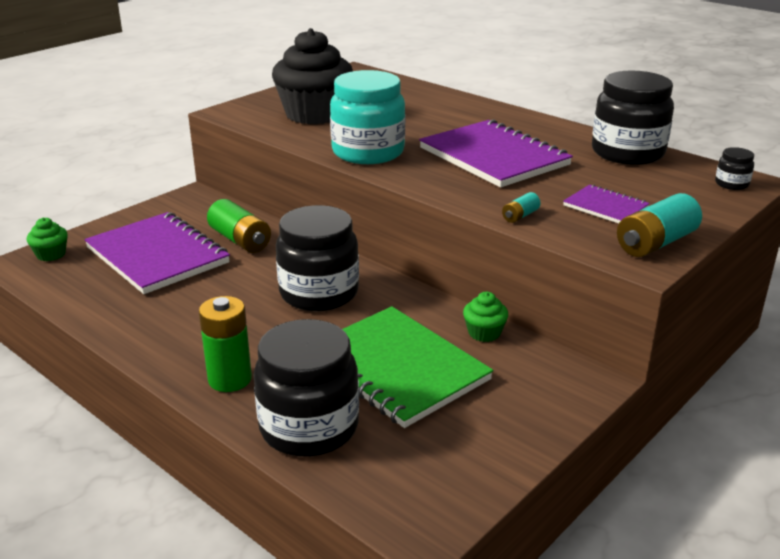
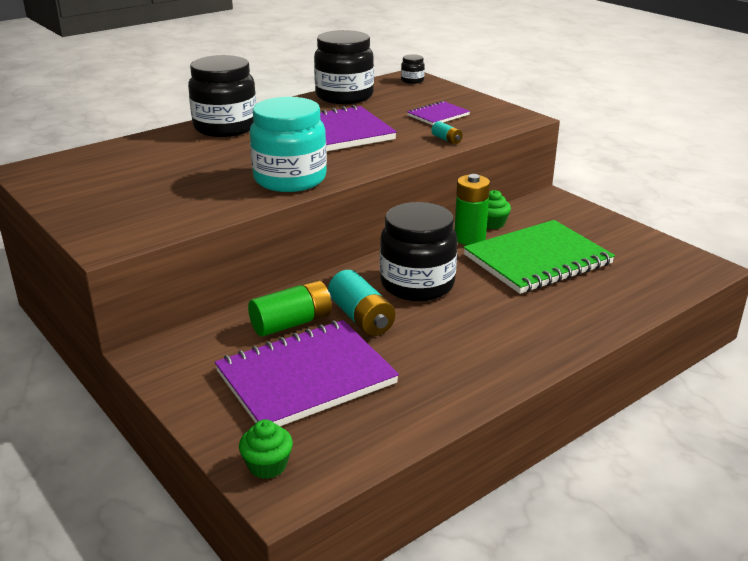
camera: 80 degrees left, 0 degrees up
(230, 379) = (552, 332): green battery -> green battery (469, 238)
(309, 427) = (614, 299): black jar -> black jar (225, 127)
(314, 114) = (161, 197): black cupcake -> none
(655, 243) = (496, 111): turquoise battery -> turquoise battery (361, 318)

